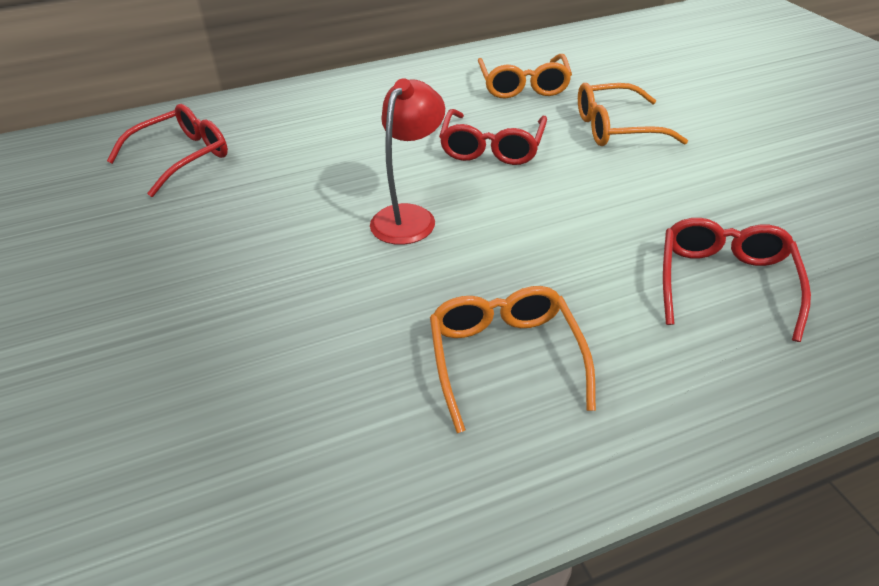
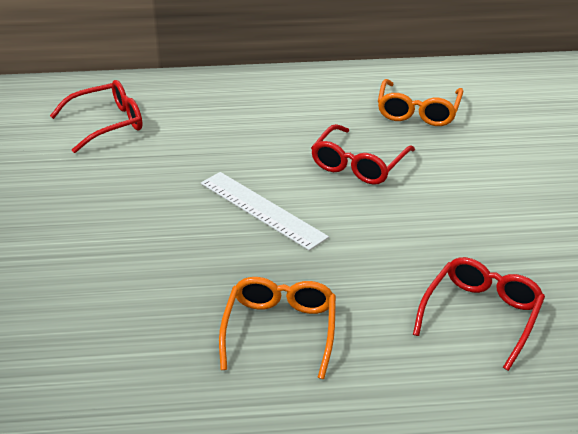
camera: 15 degrees right, 5 degrees down
(409, 216) = (262, 210): red lamp -> white ruler
(615, 128) = (476, 168): orange glasses -> none

